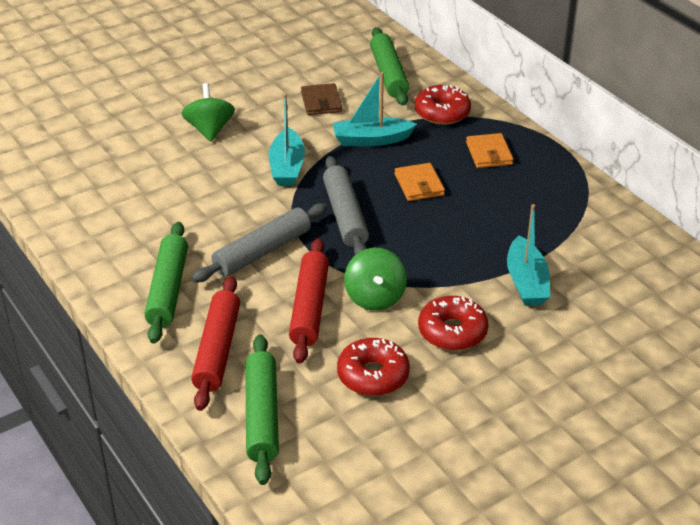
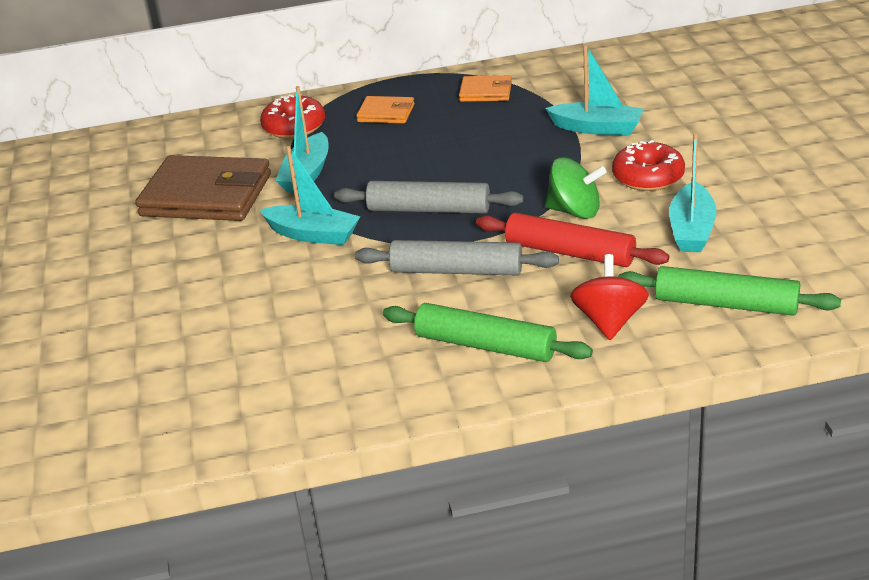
camera: 65 degrees left, 5 degrees down
(209, 130) = (191, 280): green spinning top -> none
(217, 350) = (609, 321): red rolling pin -> red spinning top
(262, 251) = (457, 271): grey rolling pin -> grey rolling pin turned 60 degrees counterclockwise
(321, 102) = (206, 195): brown wallet -> brown wallet, size x2.04
(373, 375) = (692, 229): red donut -> turquoise boat
(389, 74) = (193, 146): green rolling pin -> none
(419, 185) = (408, 159): orange wallet -> orange wallet (485, 92)

